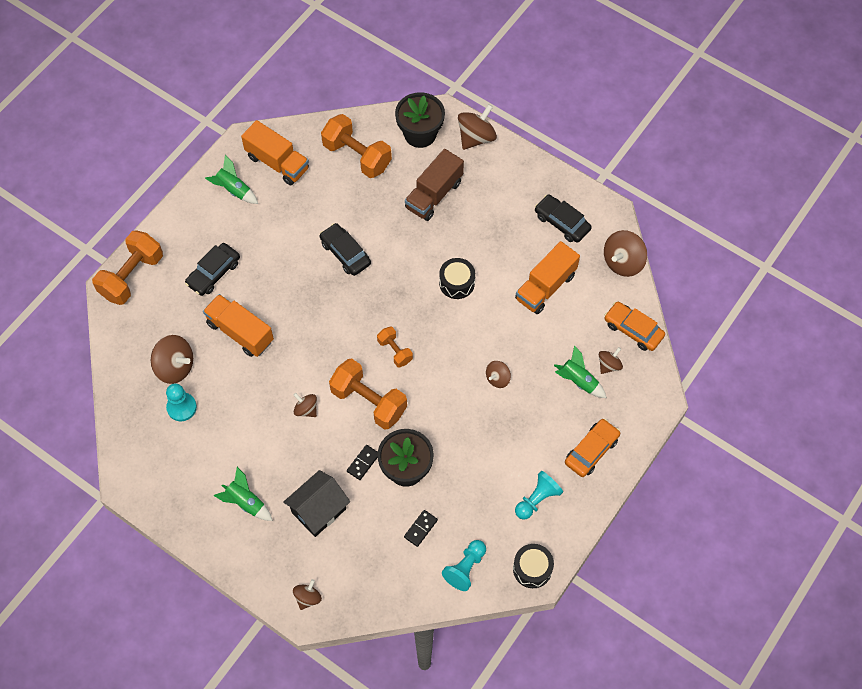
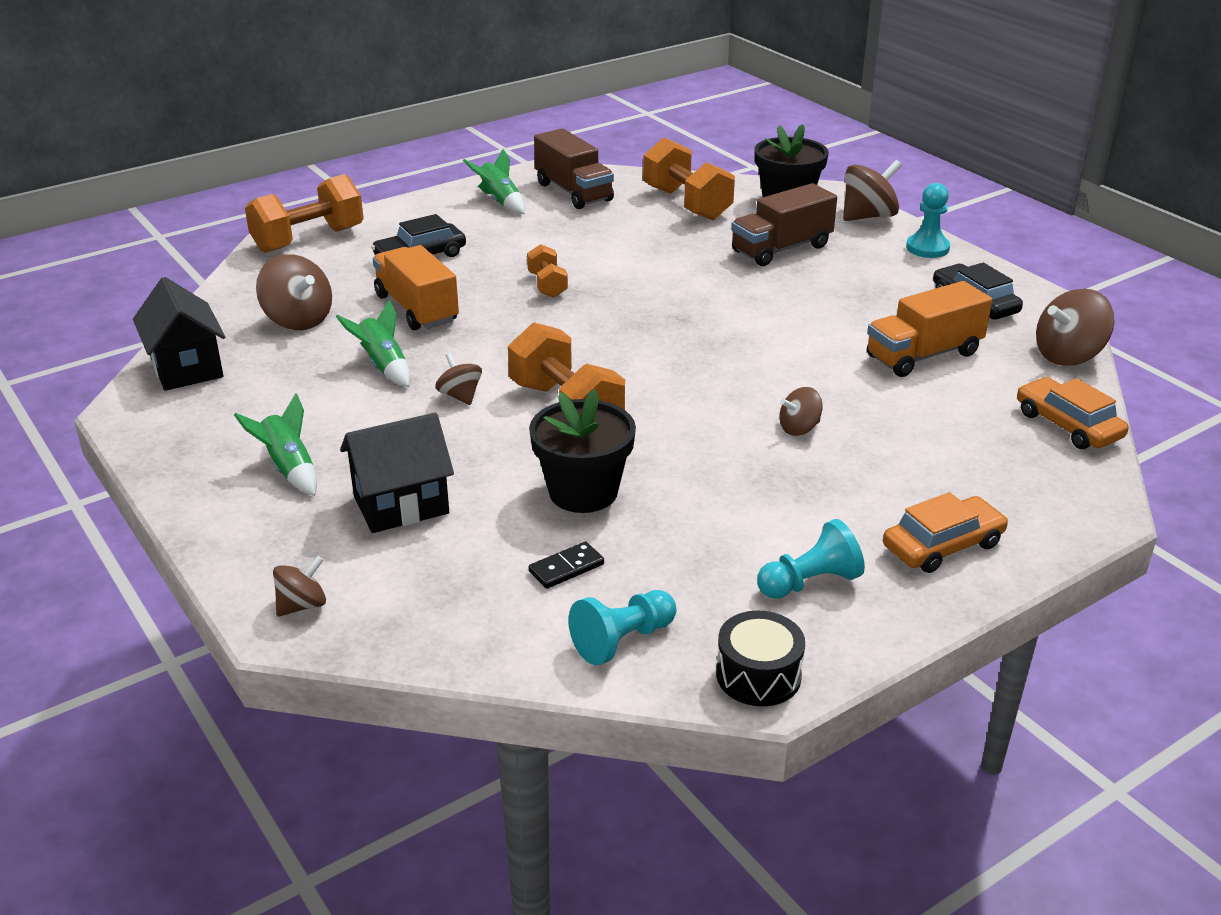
camera: 20 degrees right, 30 degrees down
(137, 435) = (187, 368): none -> black house
(181, 407) = (275, 356): turquoise pawn -> turquoise pawn (927, 248)
(277, 163) = (573, 192): orange truck -> brown truck
(345, 253) = (620, 272): black car -> none
(363, 463) = (513, 469): black domino -> none
(395, 351) = (640, 369): orange dumbbell -> orange dumbbell (547, 285)
(457, 283) = (776, 326): black drum -> none
(578, 381) = (946, 460): green rocket -> green rocket (383, 366)
(609, 365) = (1010, 454): brown spinning top -> none

